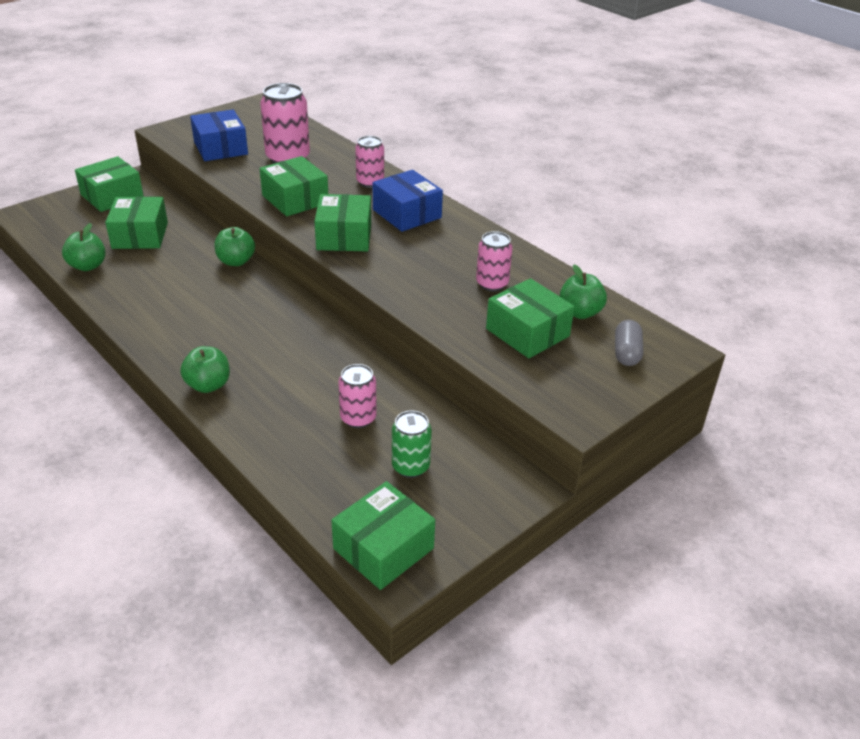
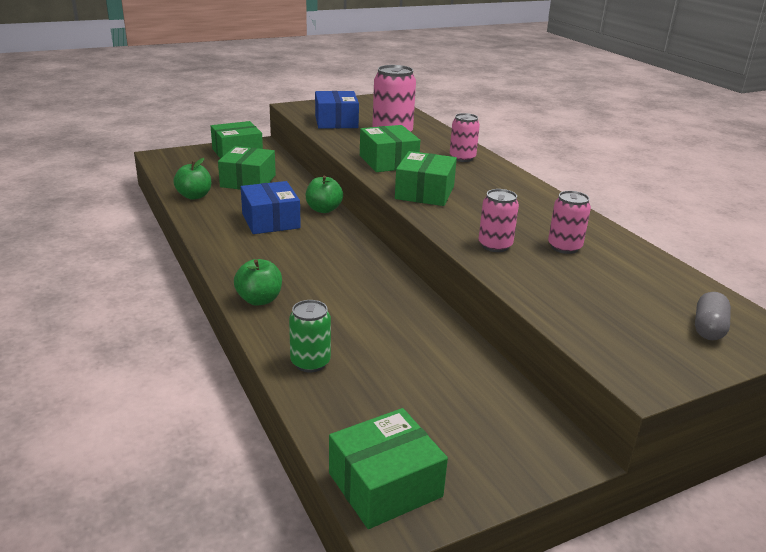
camera: 15 degrees right, 10 degrees down
(358, 418) = (396, 352): pink can -> pink can (495, 245)
(407, 214) = (491, 184): blue box -> blue box (271, 221)
(410, 466) = (439, 407): green can -> green can (310, 362)
(527, 332) = (595, 293): green box -> none
(580, 312) = (657, 284): green apple -> none

